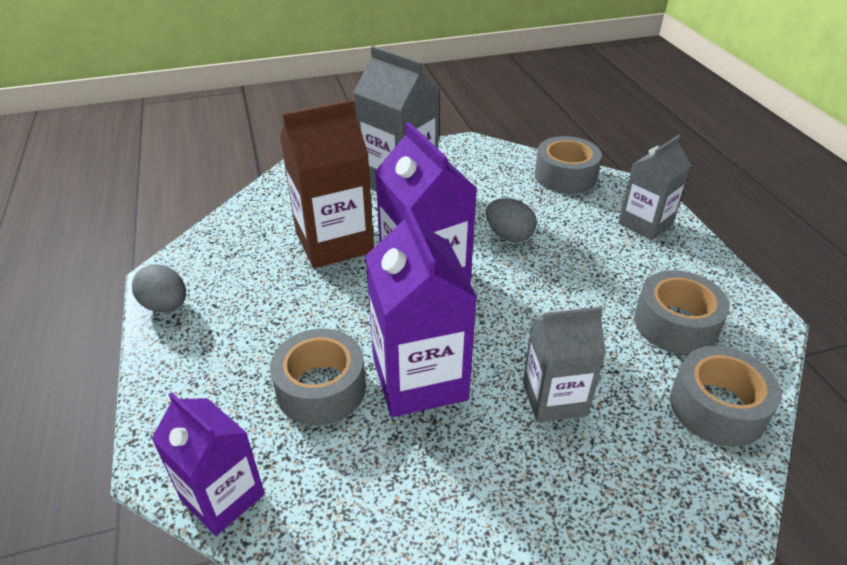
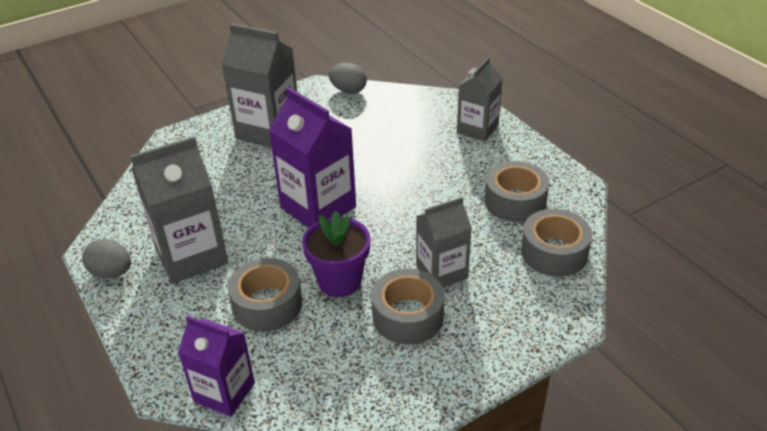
camera: 15 degrees left, 0 degrees up
(259, 306) = (191, 256): none -> grey carton
(334, 242) = (233, 193): brown carton -> none
(419, 379) = (339, 281): purple carton -> purple flower pot
(508, 236) = (374, 159): grey egg -> grey egg (348, 90)
(565, 176) = (405, 101): grey tape -> grey tape (408, 316)

